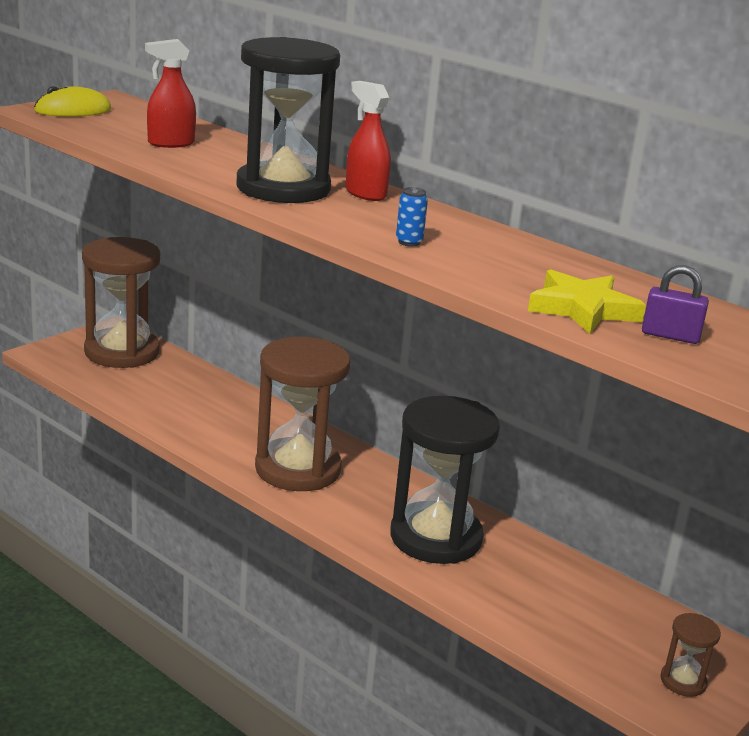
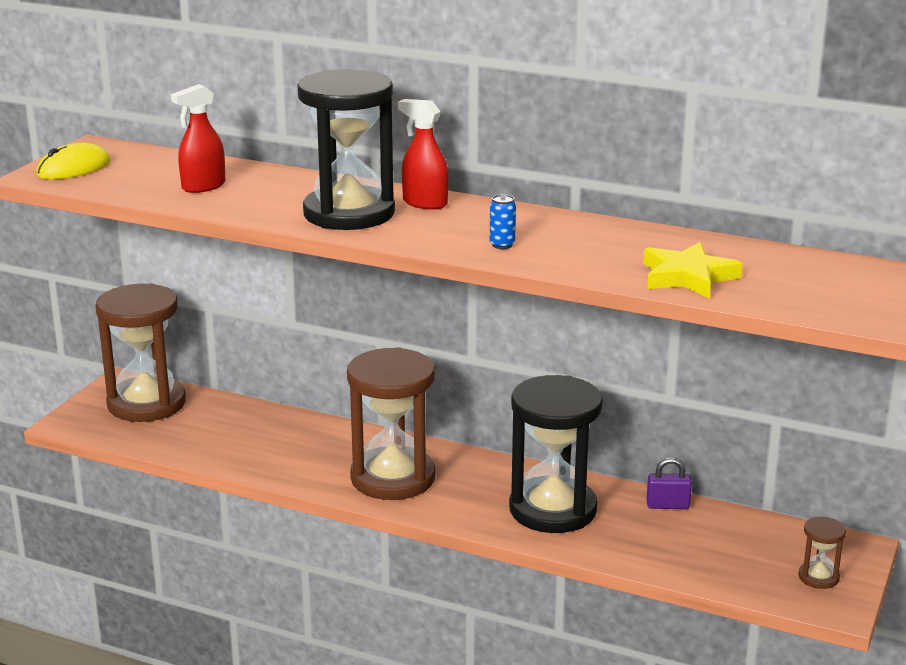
camera: 15 degrees left, 0 degrees up
(670, 336) = (770, 286): purple padlock -> purple padlock (668, 505)

